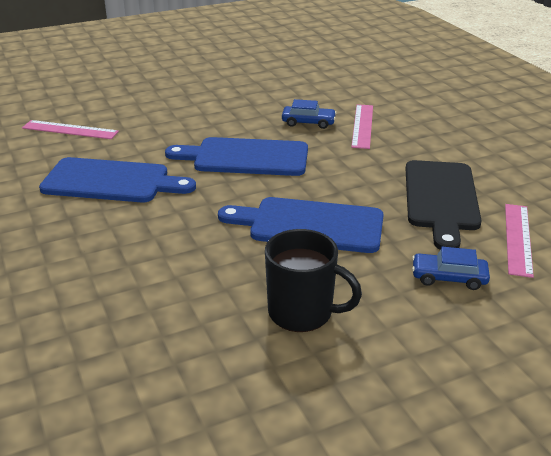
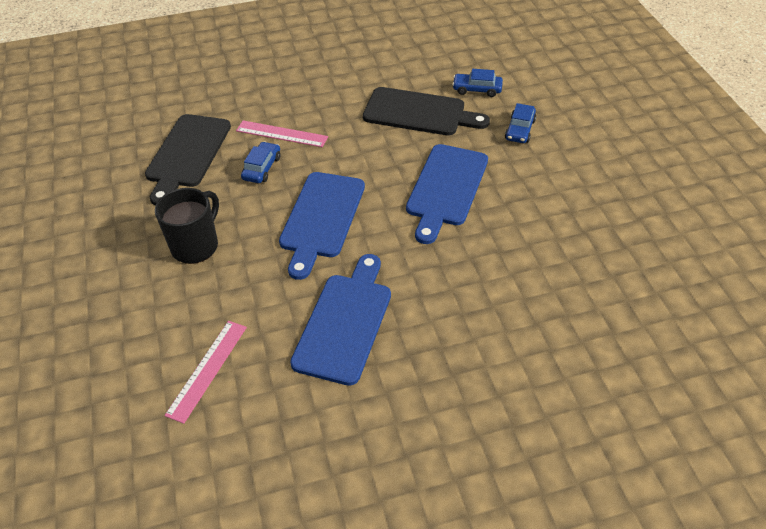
camera: 80 degrees left, 15 degrees up
(302, 313) = (557, 205): black mug -> black mug (196, 246)
(315, 90) = (187, 154): none -> black cutting board
(518, 238) = (477, 89): pink ruler -> blue car

